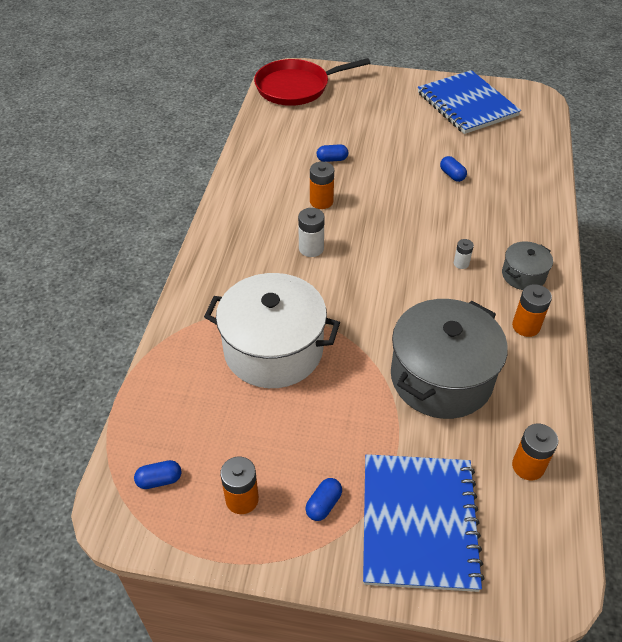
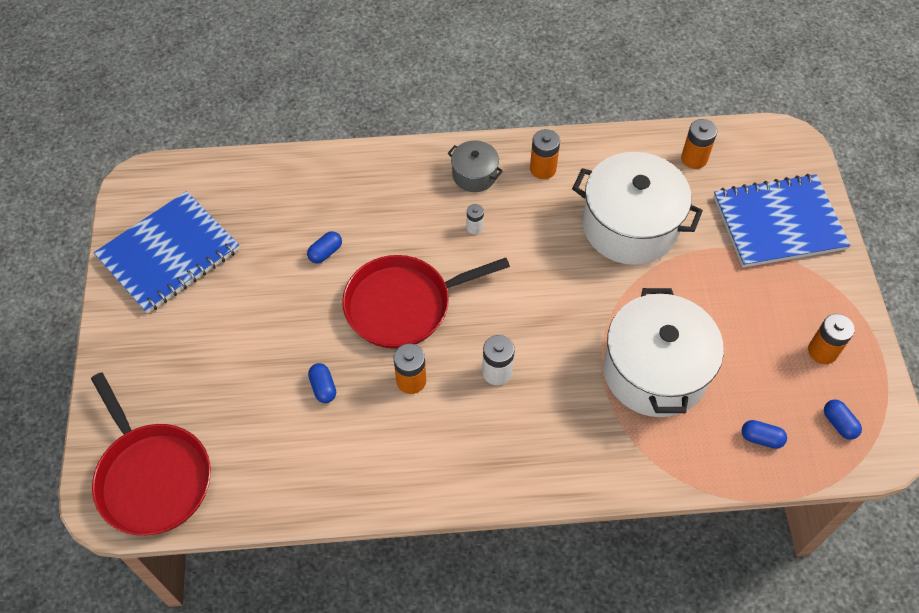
camera: 105 degrees left, 10 degrees up
(323, 504) = (796, 290): blue capsule -> blue capsule (761, 438)
(390, 208) = (403, 305): none -> red pan
(441, 377) = (630, 226): grey pot -> white pot

